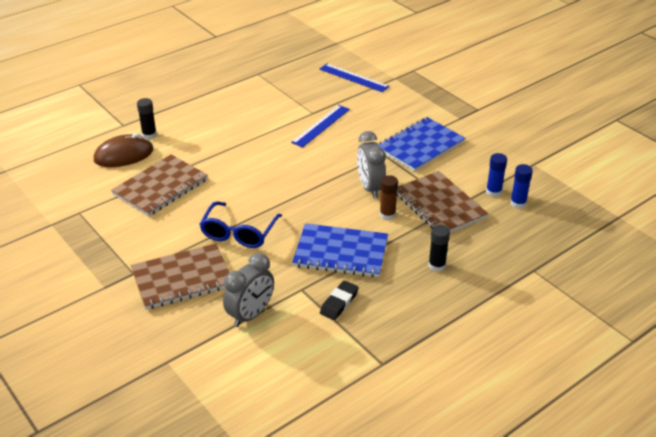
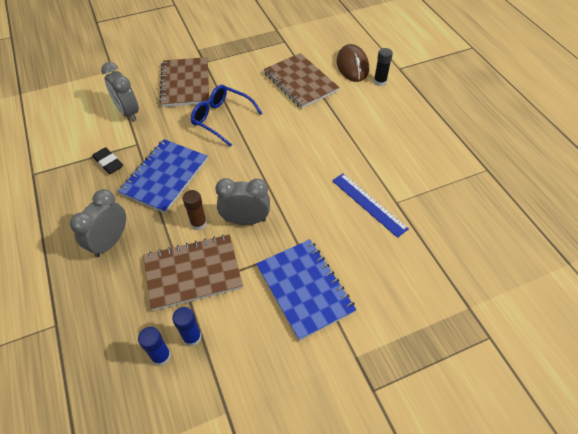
camera: 105 degrees right, 15 degrees up
(353, 78) = (472, 259): blue ruler -> none
(437, 265) = (110, 242): black glue stick -> grey clock

